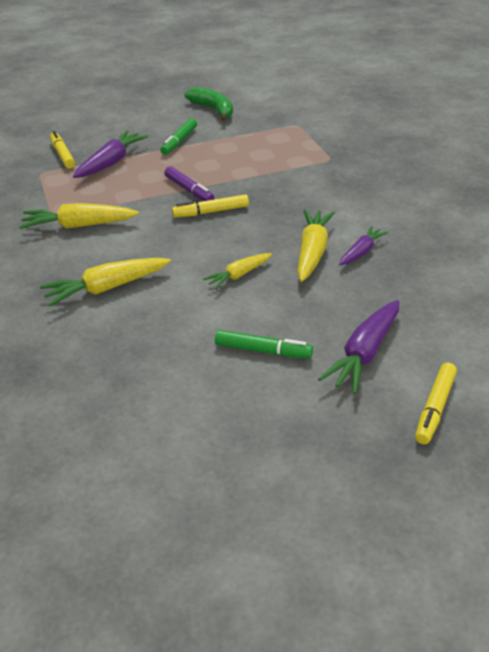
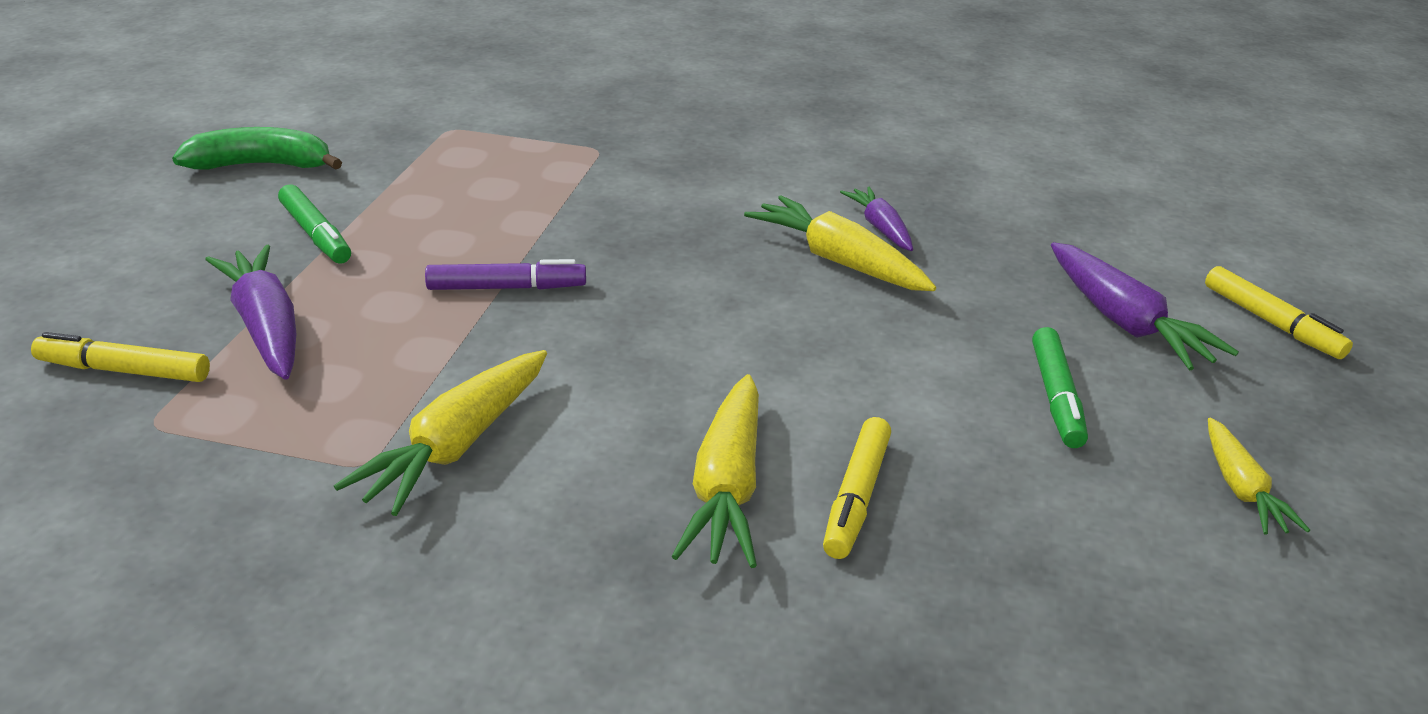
camera: 60 degrees left, 5 degrees down
(211, 212) = (609, 295): yellow marker -> yellow marker (856, 497)
(238, 275) = (833, 342): yellow carrot -> yellow carrot (1241, 489)
(263, 351) = (1056, 397): green marker -> green marker turned 135 degrees clockwise

